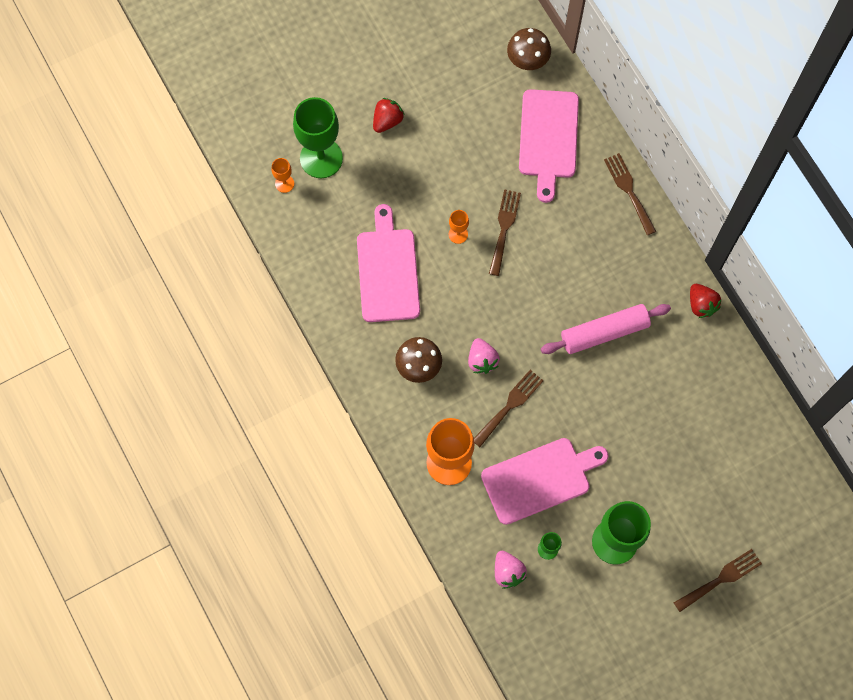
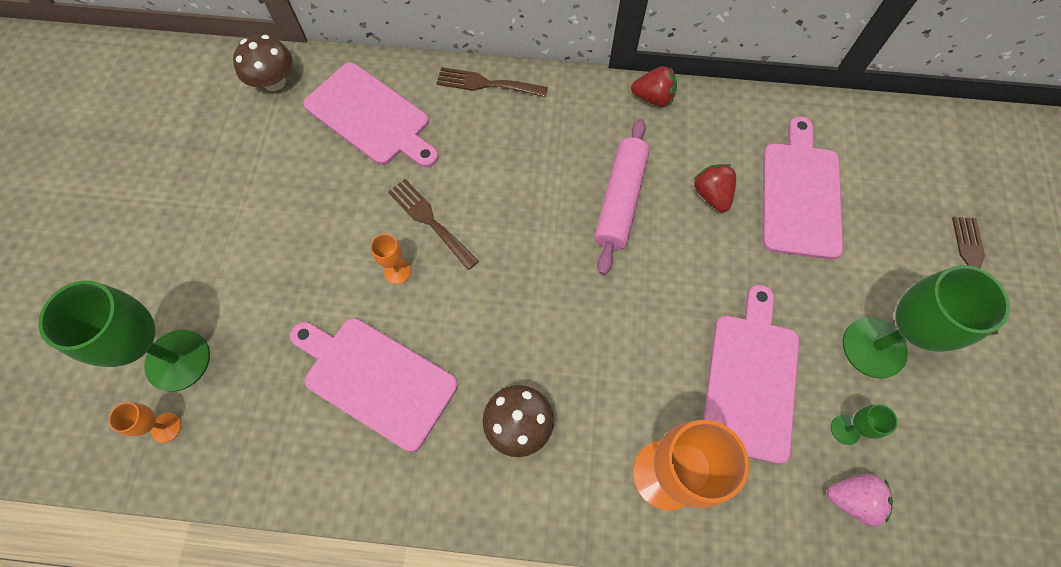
camera: 55 degrees left, 5 degrees down
(387, 121) = (206, 256): red strawberry -> red strawberry (711, 195)
(482, 360) = (563, 346): pink strawberry -> none
(509, 405) = (639, 353): brown fork -> none
(695, 442) = (800, 194): none -> pink cutting board

